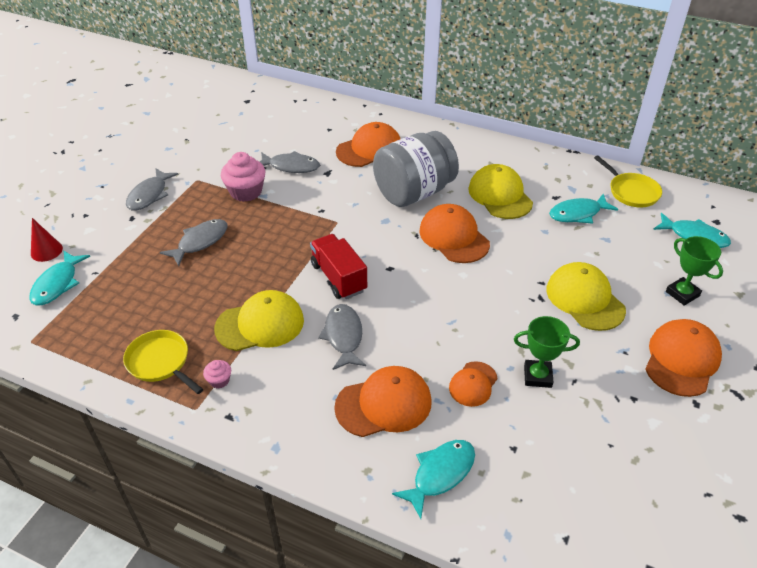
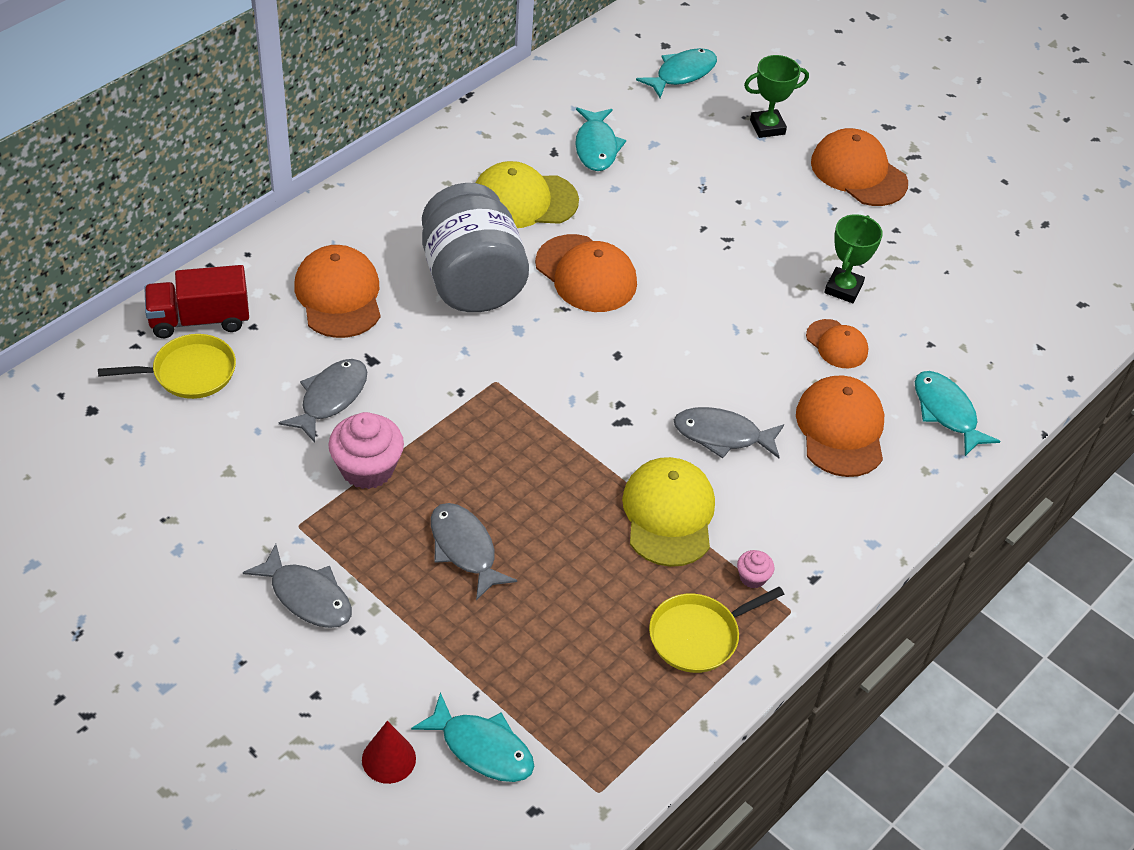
camera: 75 degrees left, 5 degrees up
(338, 277) = (613, 411): red truck -> red truck (199, 319)
(454, 237) = (586, 274): orange cap -> orange cap turned 120 degrees counterclockwise
(585, 299) = (745, 204): yellow cap -> none
(631, 192) = (578, 84): yellow pan -> yellow pan (189, 372)

